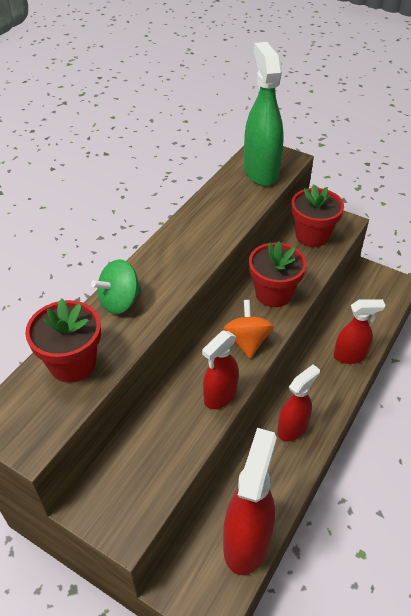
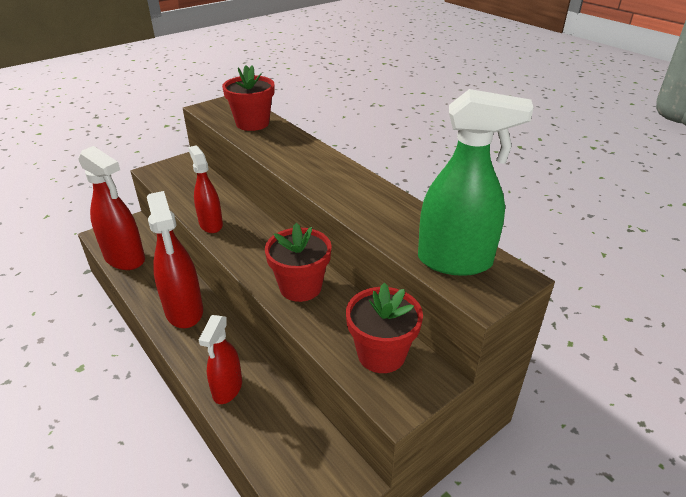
camera: 110 degrees right, 10 degrees down
(120, 301) = (296, 145): green spinning top -> none
(247, 341) = (253, 252): orange spinning top -> none
(292, 428) = (184, 311): red spray bottle -> red spray bottle, size x1.61

